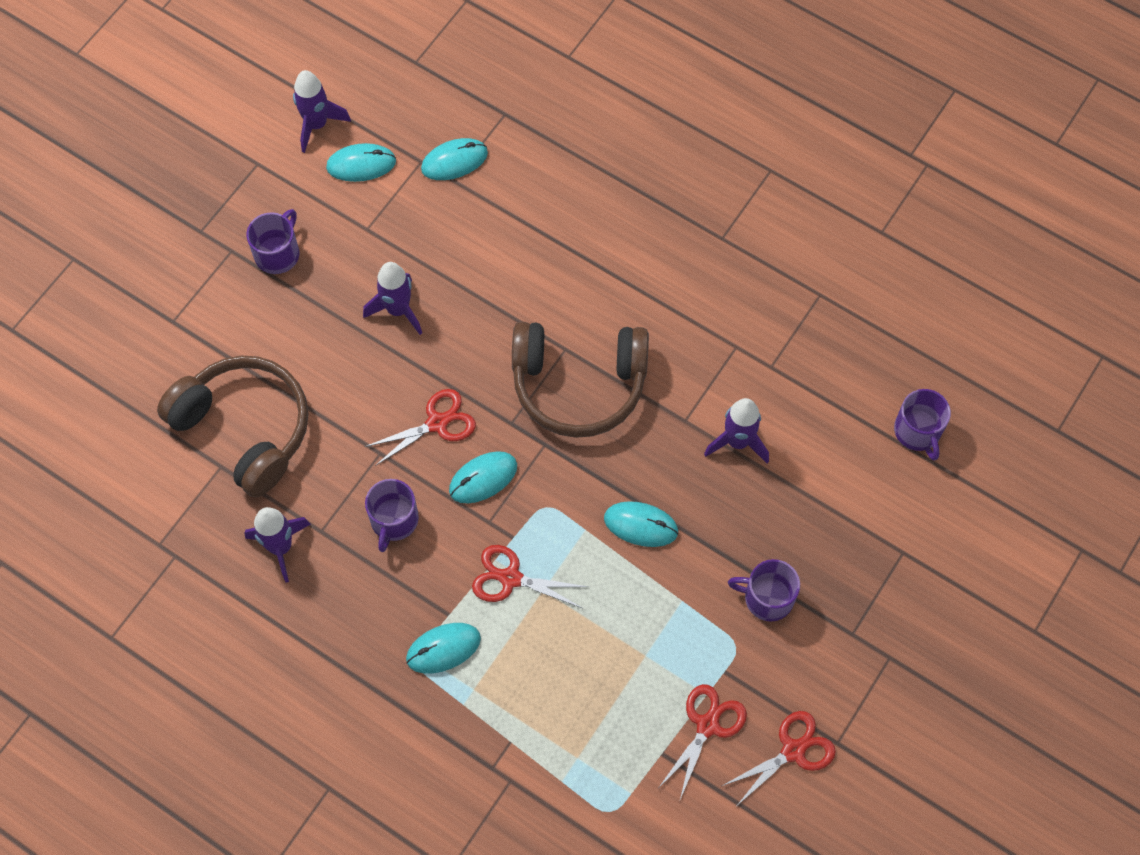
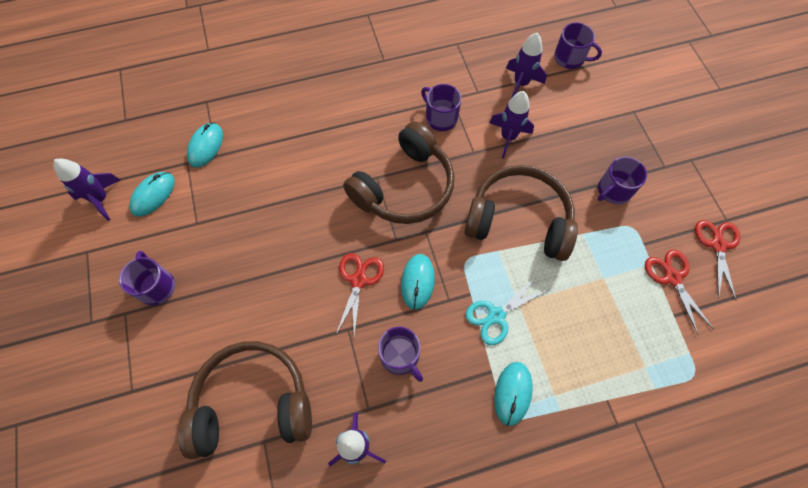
camera: 50 degrees left, 0 degrees up
(398, 310) = (265, 246): purple rocket -> purple rocket (521, 84)
(510, 578) = (496, 316): red scissors -> turquoise scissors
(641, 525) = (519, 220): turquoise mouse -> brown headphones
(699, 354) = (440, 117): none -> purple mug

